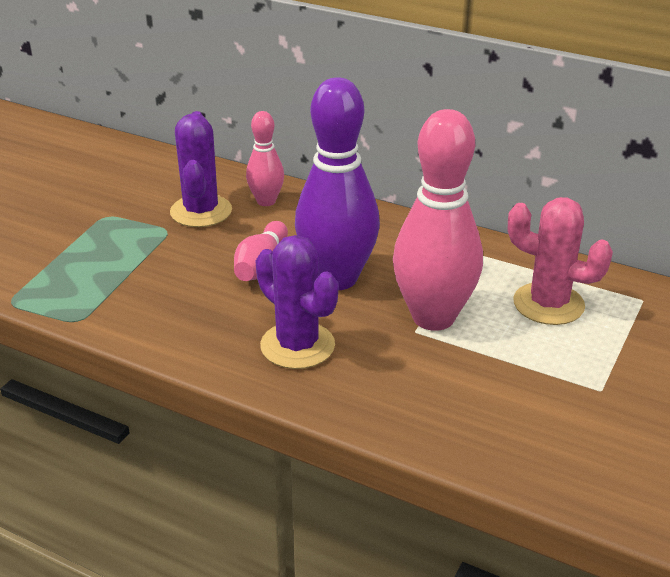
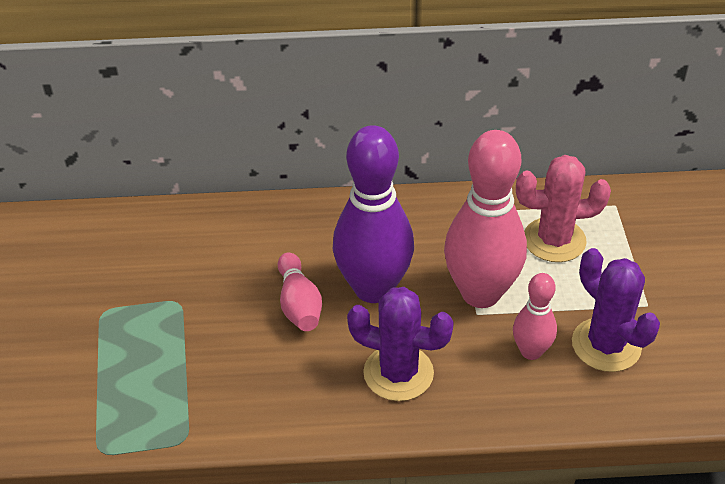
camera: 30 degrees left, 10 degrees up
(201, 211) = (191, 267): purple cactus -> purple cactus (606, 345)
(266, 201) = (242, 230): pink bowling pin -> pink bowling pin (531, 351)

